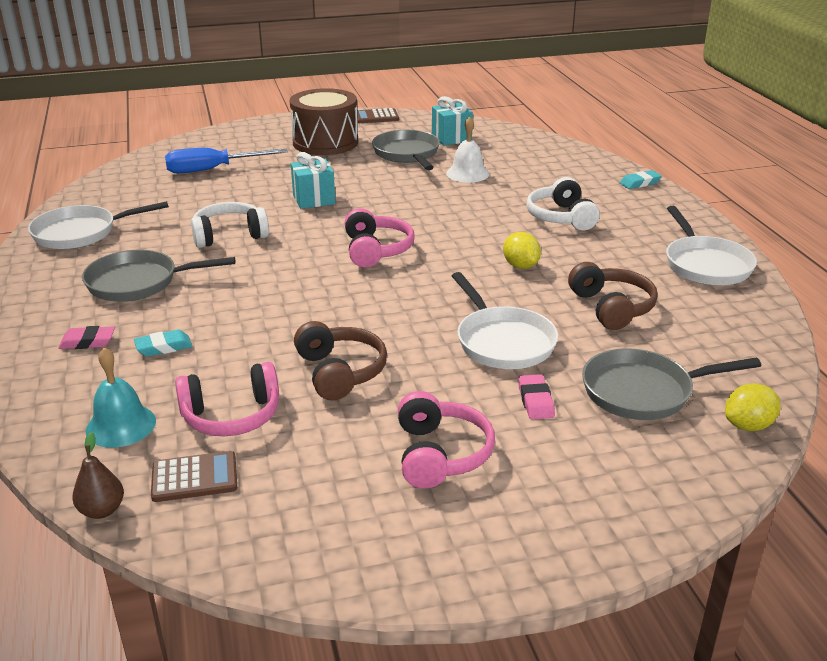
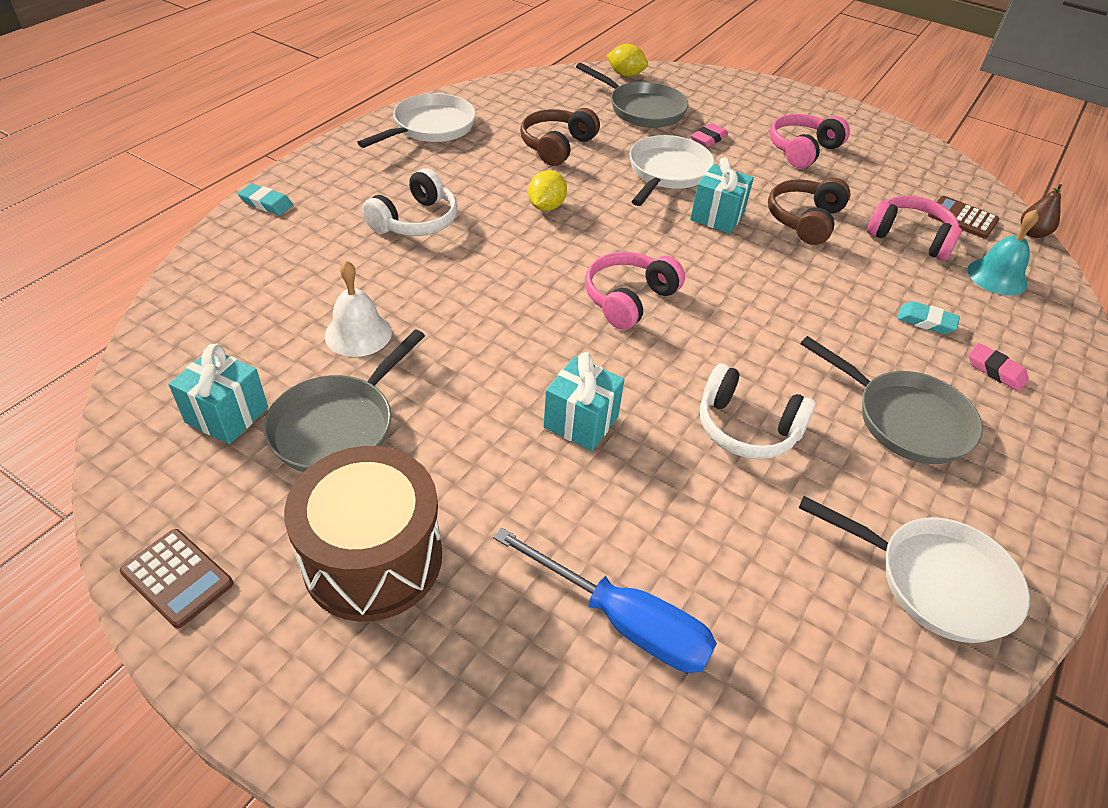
camera: 135 degrees left, 15 degrees up
(408, 330) = (717, 216): none -> turquoise gift

